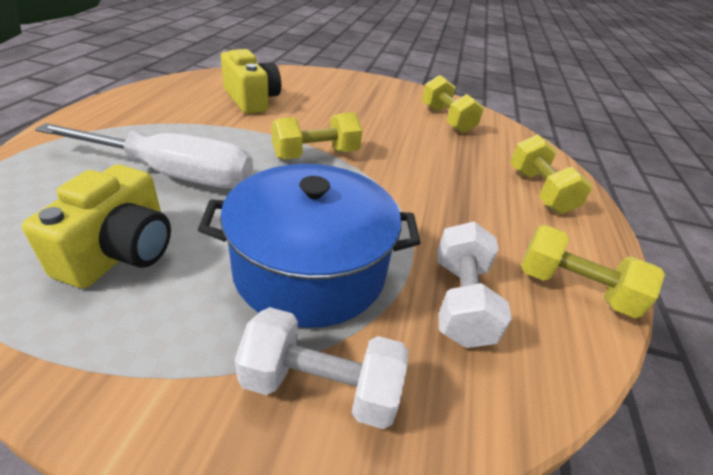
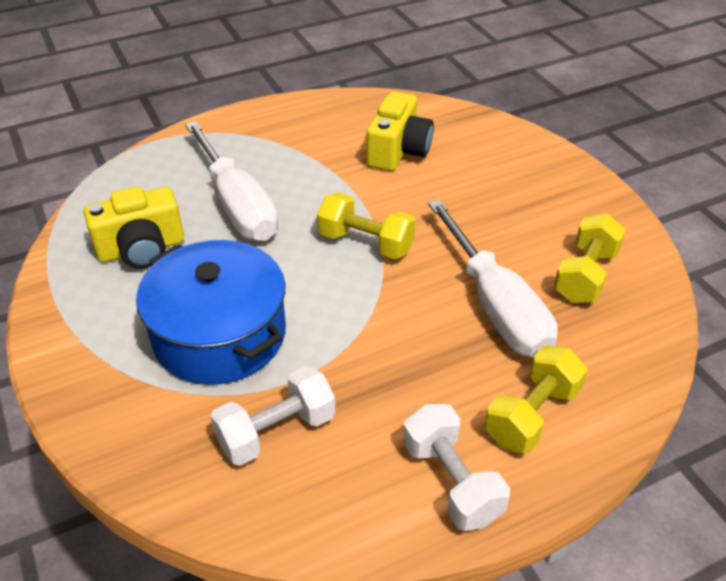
camera: 55 degrees right, 5 degrees up
(321, 386) = (128, 403): white dumbbell -> white dumbbell (451, 481)
(438, 152) = (496, 306): none -> white screwdriver
(573, 288) = (379, 500): yellow dumbbell -> none

